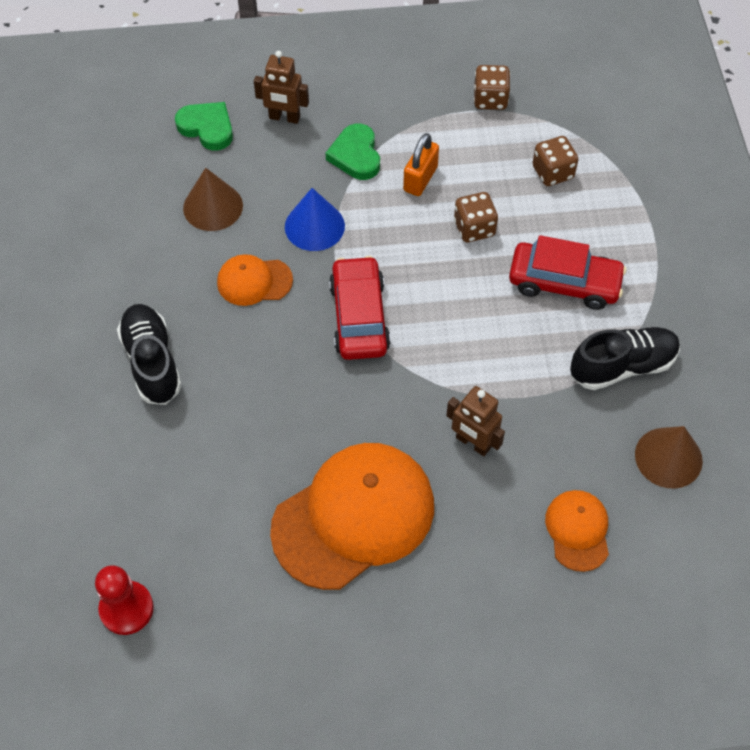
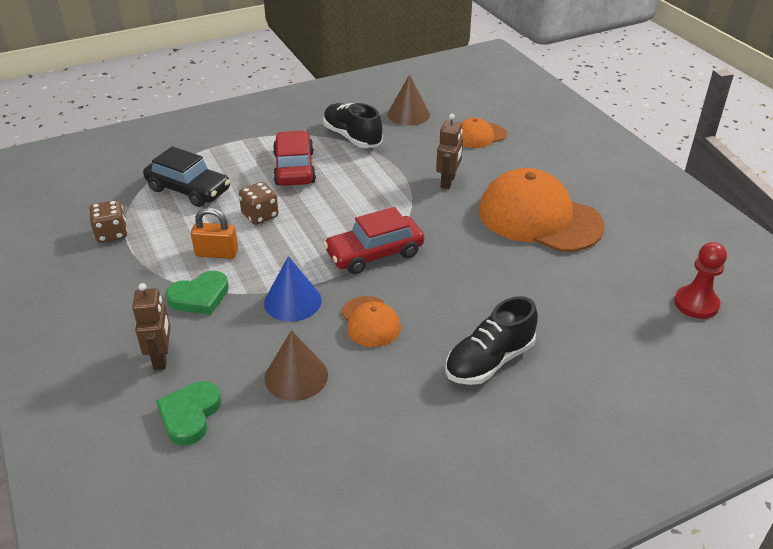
camera: 110 degrees left, 20 degrees down
(552, 172) = (188, 189): brown dice -> black car

